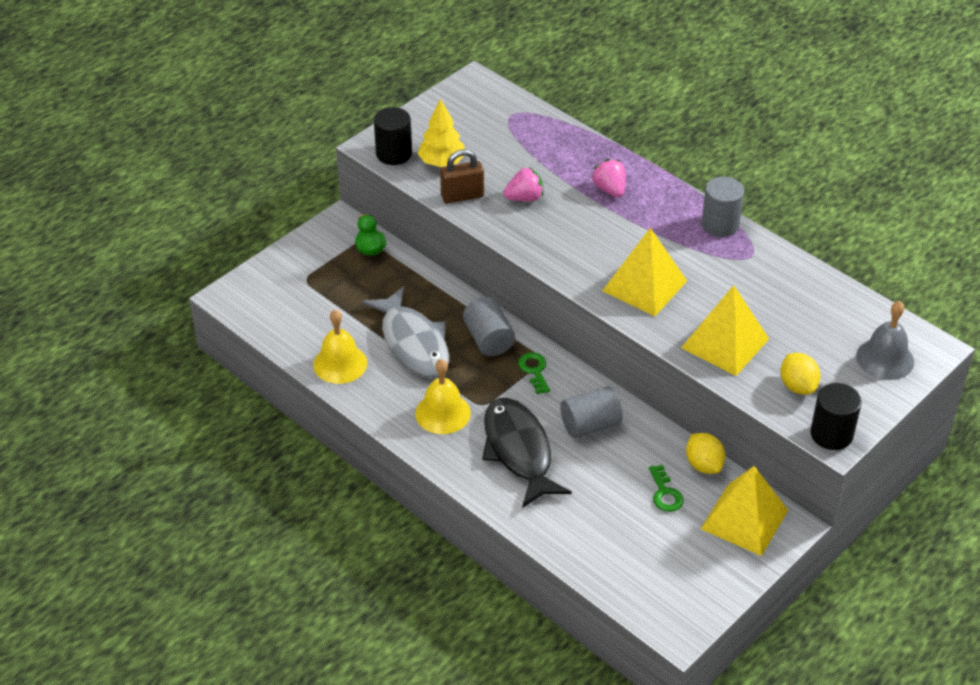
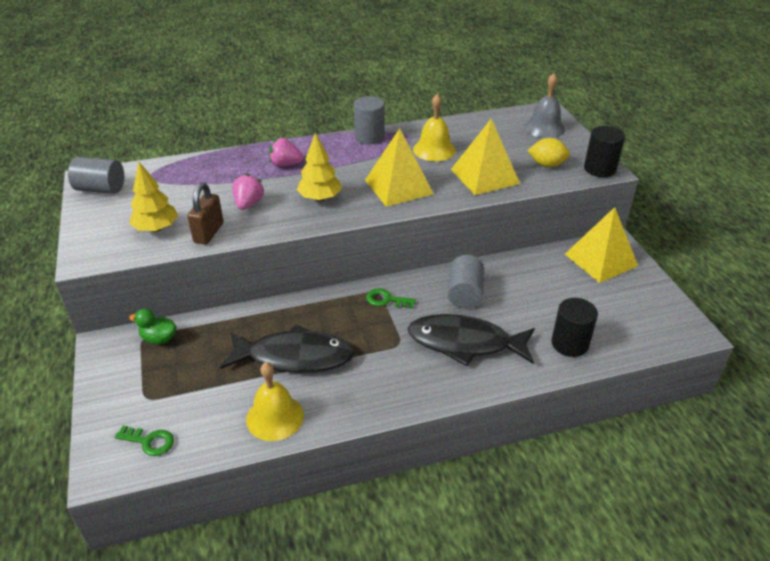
camera: 60 degrees left, 5 degrees down
(394, 154) = (111, 250): black cylinder -> black cylinder (569, 344)
(413, 343) = (295, 357): grey fish -> black fish
(442, 413) = (390, 371): yellow bell -> yellow bell (434, 150)
(489, 339) = (331, 311): grey cylinder -> grey cylinder (101, 189)
(575, 240) = (320, 198): none -> yellow tree
(665, 493) = (556, 285): green key -> green key (149, 441)
(703, 465) = (540, 257): yellow lemon -> none

